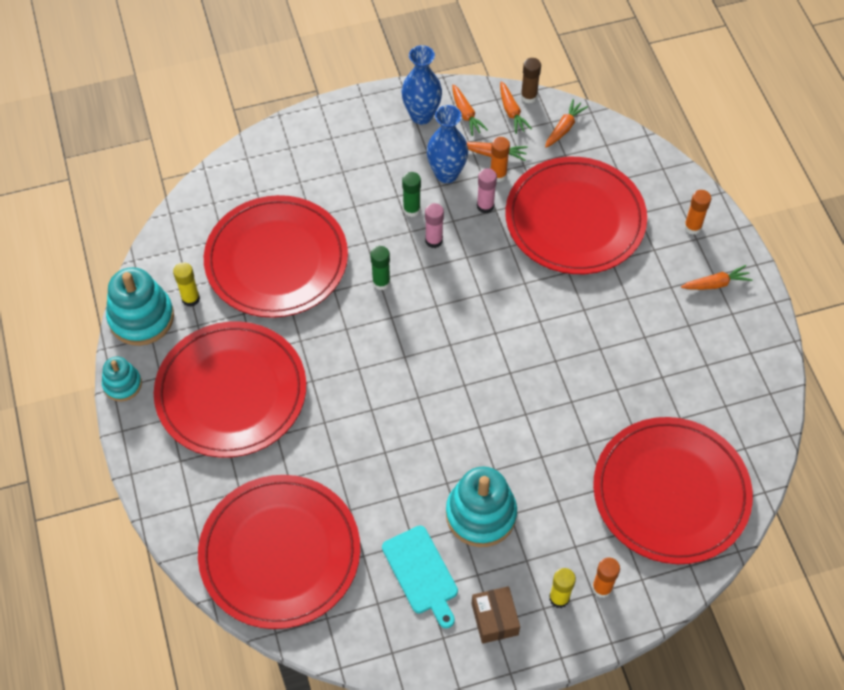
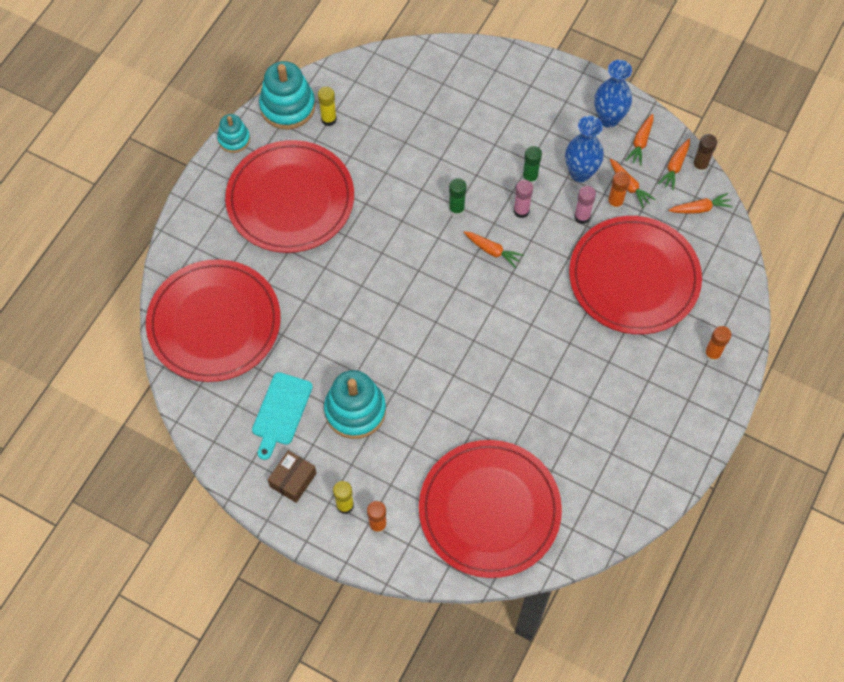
camera: 45 degrees right, 5 degrees up
(276, 260) = (407, 138): red plate -> none
(716, 284) = (682, 406): orange carrot -> orange carrot (492, 251)

